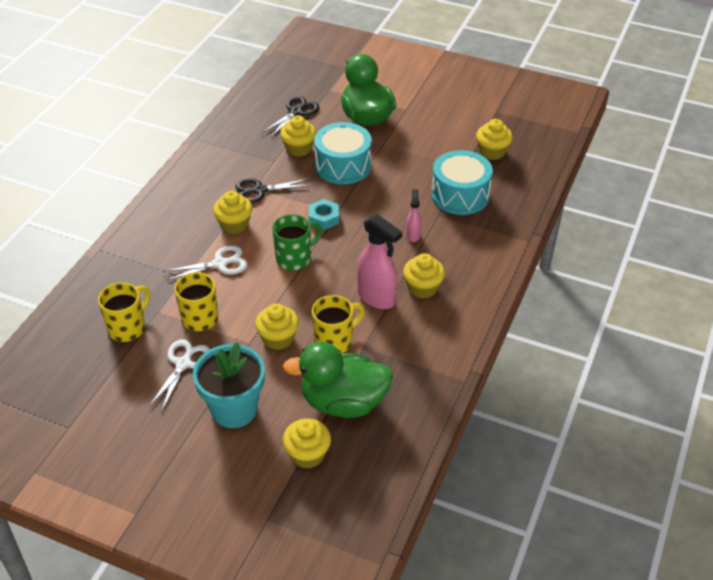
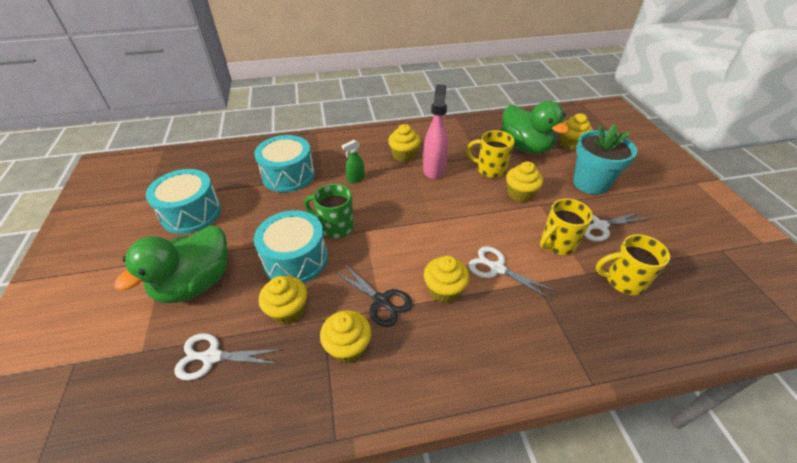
camera: 125 degrees left, 0 degrees up
(295, 259) = (442, 226): green mug -> green mug (335, 227)
(296, 112) = (212, 357): black scissors -> white scissors
(324, 218) = (380, 234): turquoise nut -> none
(413, 235) = (355, 179): pink spray bottle -> green spray bottle
(453, 130) = (191, 213): none -> turquoise drum
(492, 152) = (216, 180): yellow cupcake -> yellow cupcake (348, 347)

